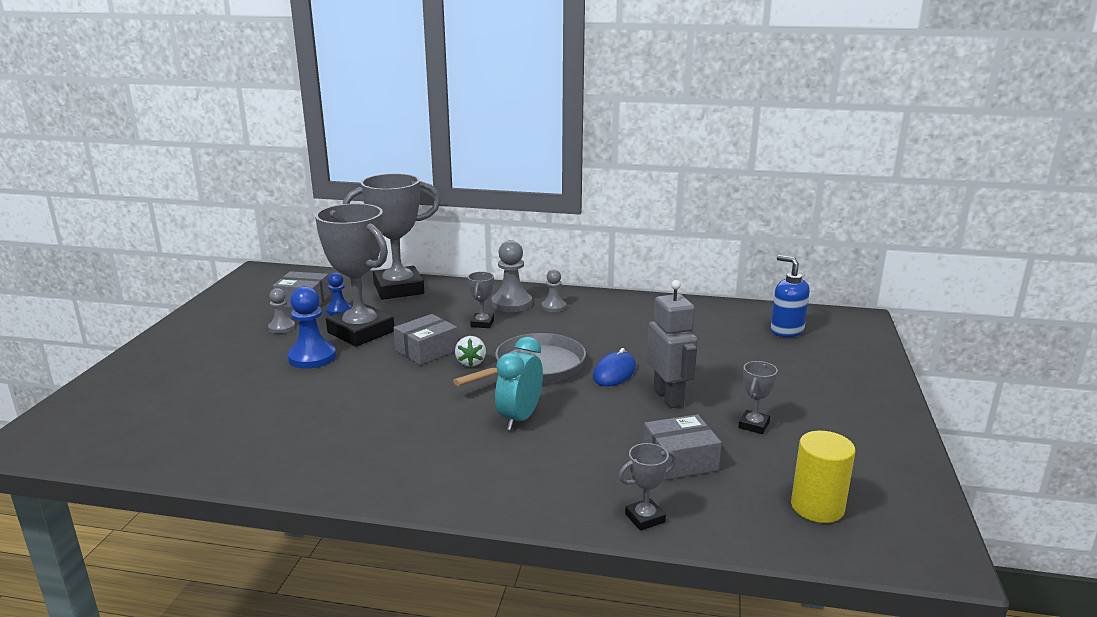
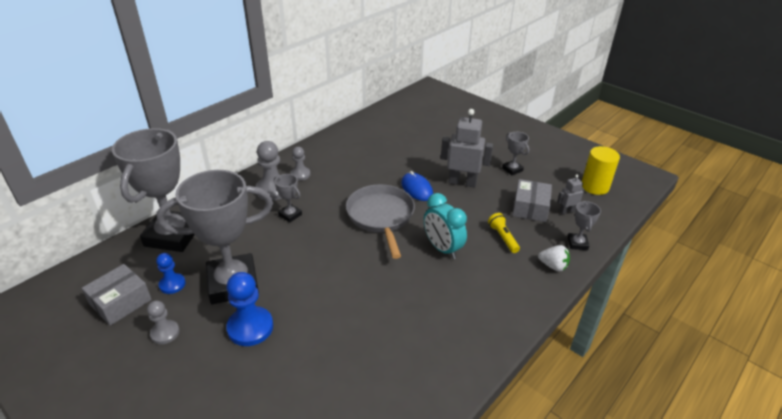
camera: 60 degrees left, 15 degrees up
(426, 350) = (305, 257): grey box -> none
(471, 362) = (346, 242): white strawberry -> white strawberry (553, 266)
(587, 454) = (503, 237): none -> yellow flashlight
(713, 493) = (566, 211): none -> grey robot
(786, 331) = (422, 112): blue soap dispenser -> none

